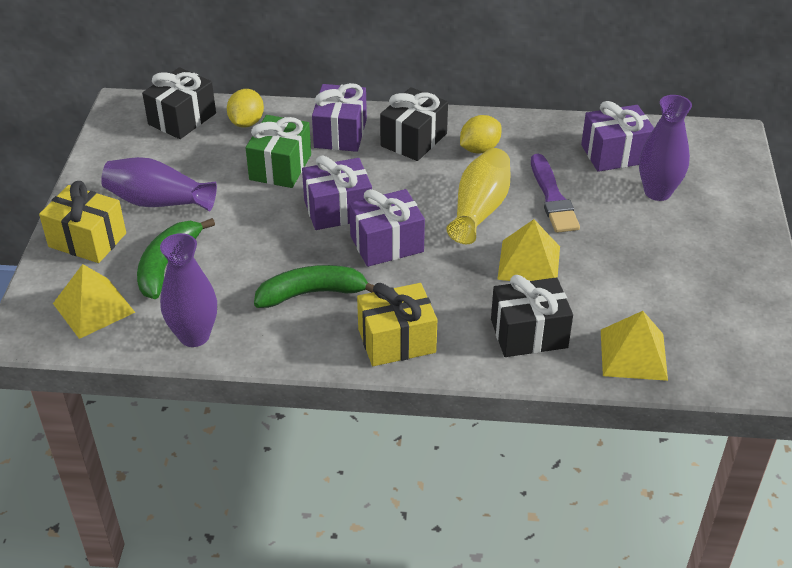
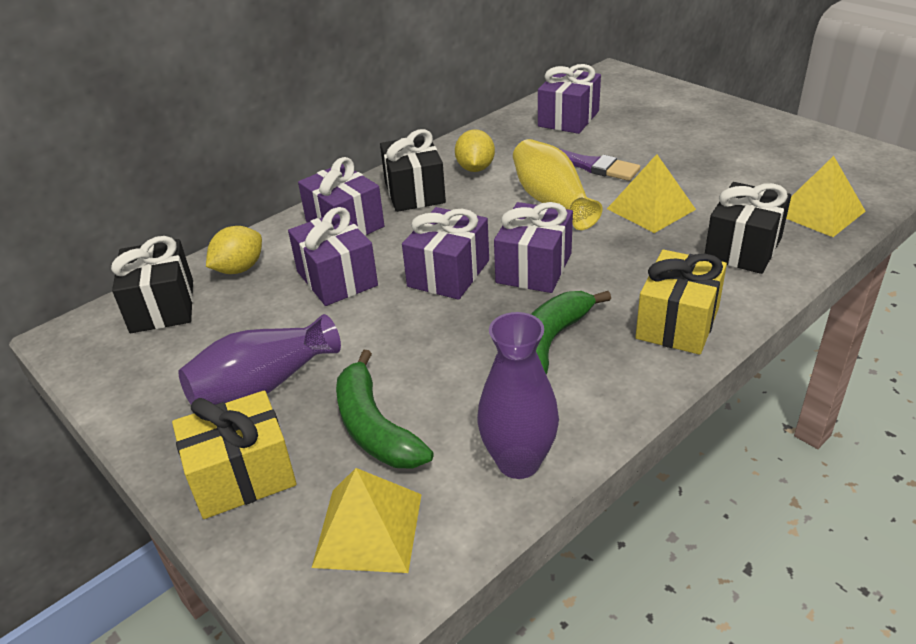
camera: 45 degrees left, 5 degrees down
(246, 123) = (239, 269): yellow lemon -> yellow lemon turned 75 degrees clockwise
(280, 167) = (337, 278): green gift -> purple gift
(657, 192) = (636, 122): purple vase -> none

